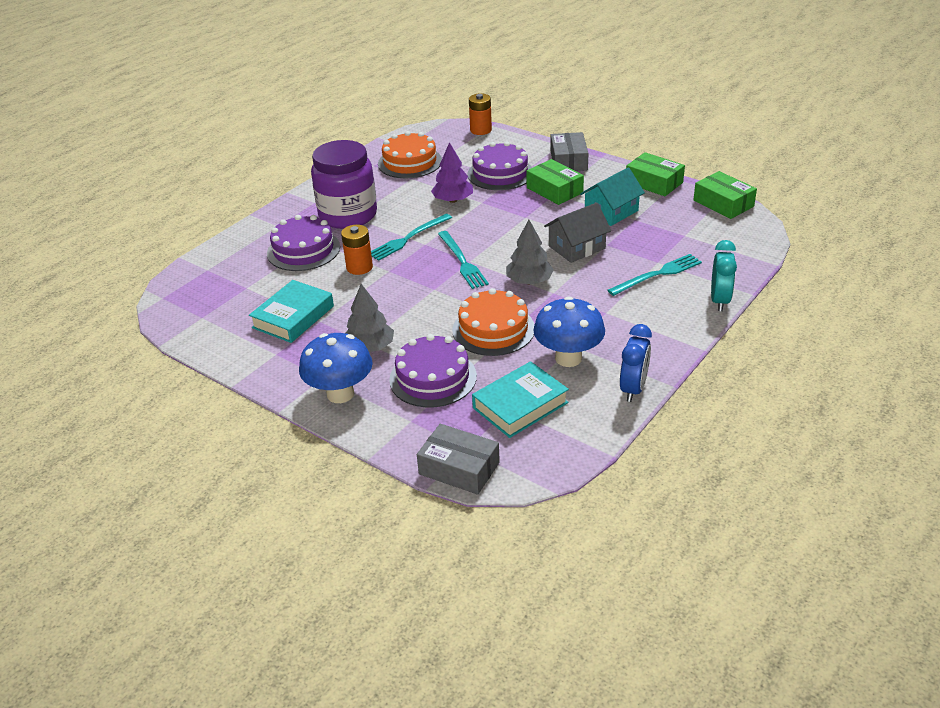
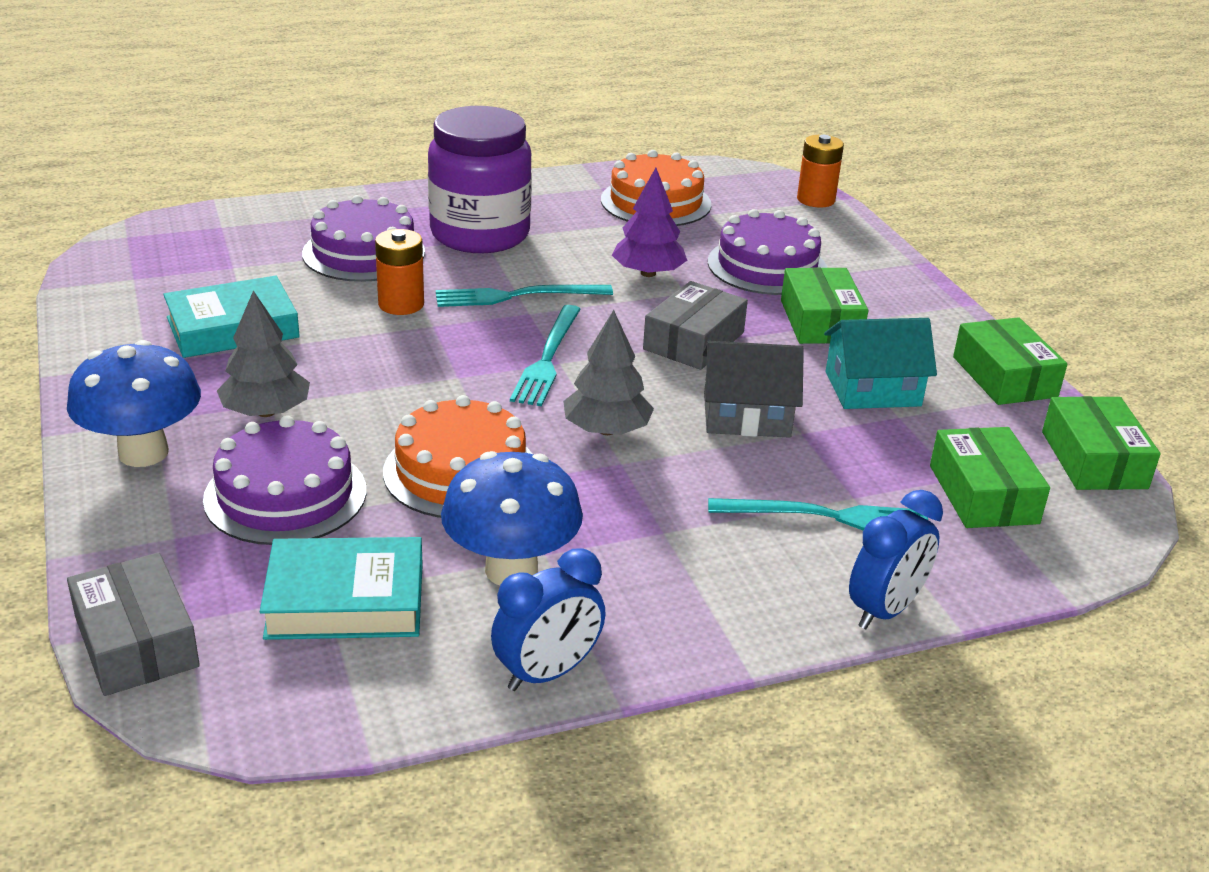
camera: 30 degrees right, 5 degrees down
(568, 160) = (899, 289): grey box -> grey box (694, 341)
(701, 237) = (983, 494): none -> green box
(719, 300) = (885, 610): turquoise clock -> blue clock

